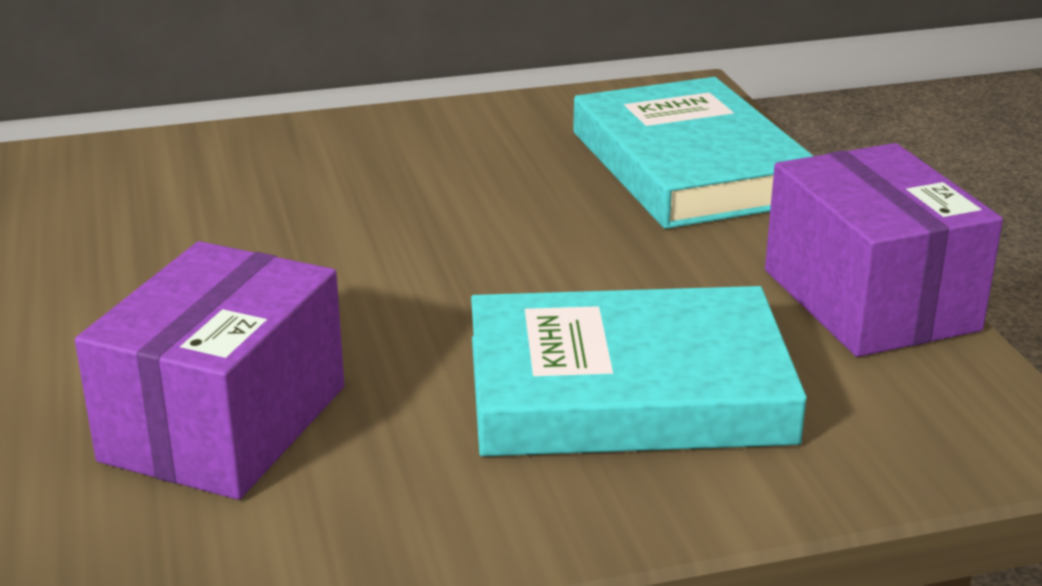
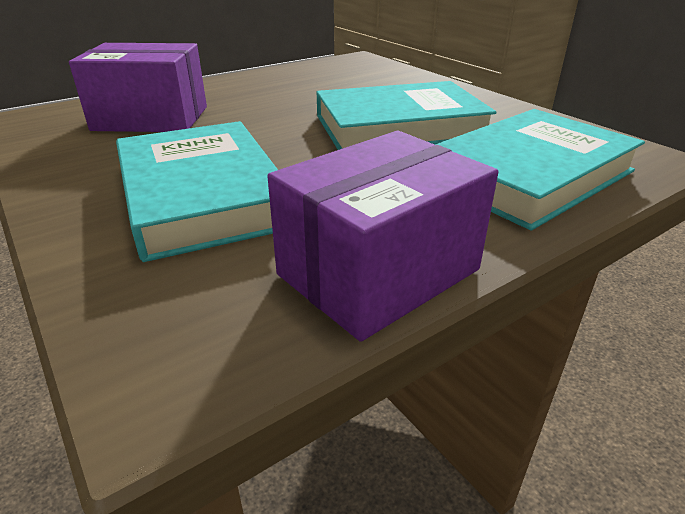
camera: 70 degrees right, 5 degrees up
(473, 203) = (399, 127): none -> turquoise book

